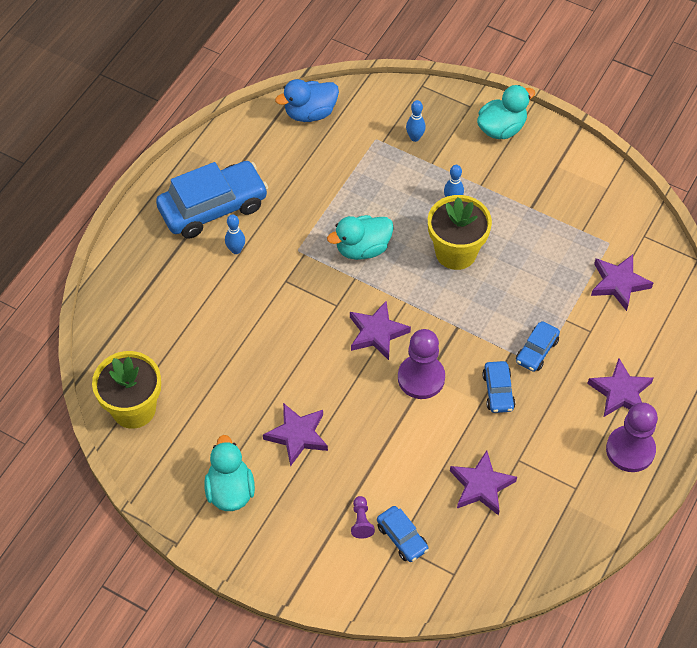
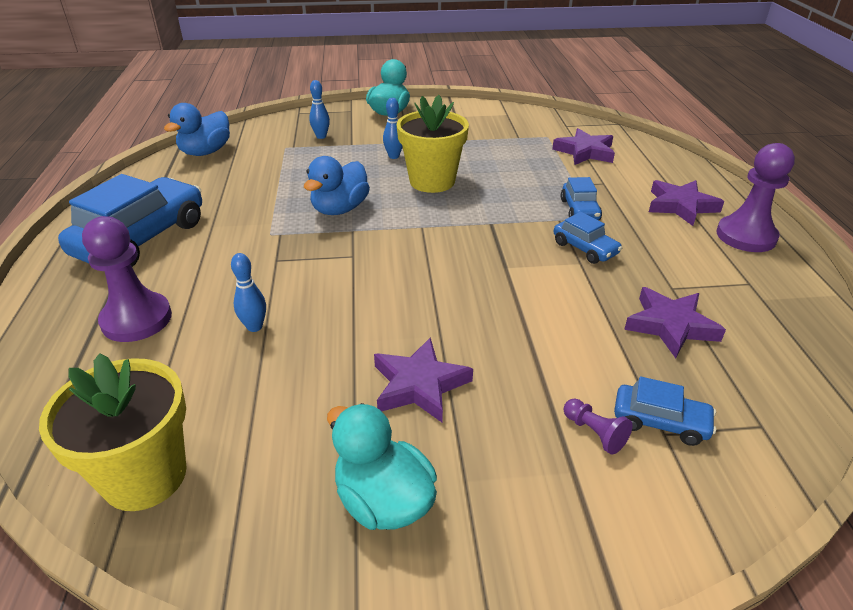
camera: 35 degrees left, 20 degrees down
(236, 250) = (195, 259): blue bowling pin -> blue bowling pin (254, 327)
(362, 248) = (340, 209): turquoise duck -> blue duck
(377, 333) = (418, 258): purple star -> none
(421, 378) = (501, 271): purple pawn -> purple pawn (137, 319)

